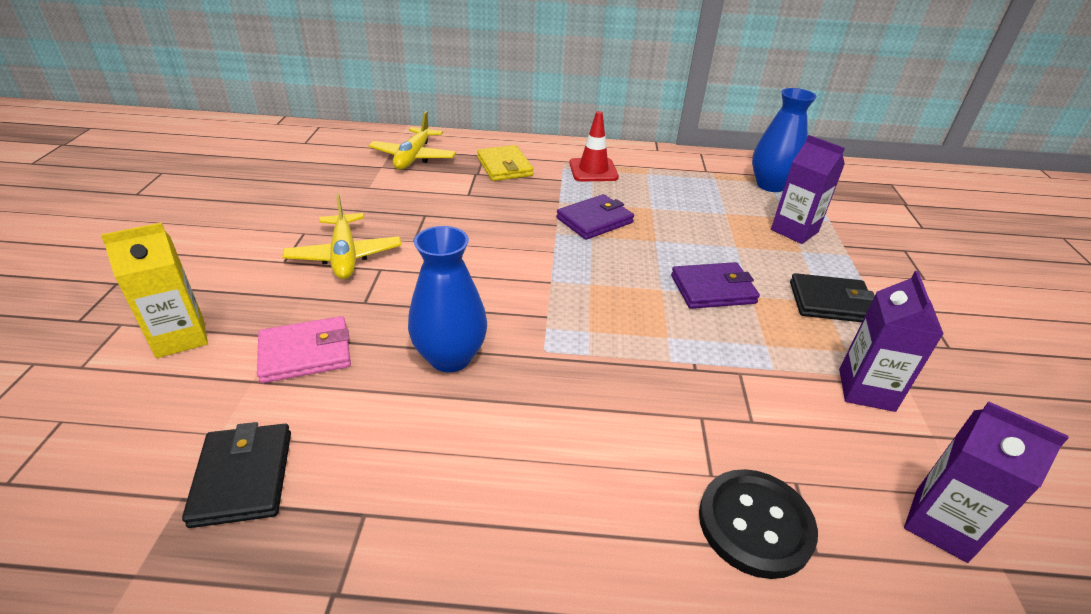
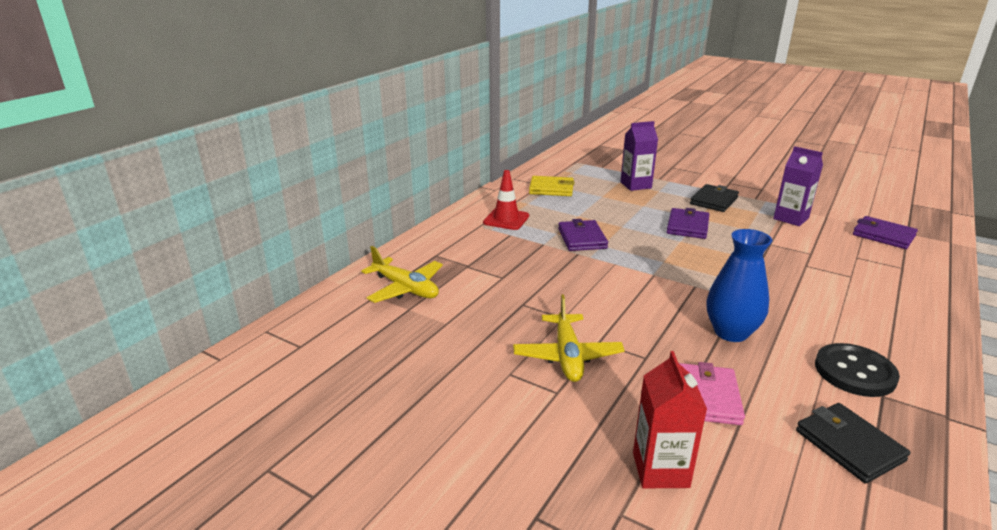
camera: 60 degrees left, 10 degrees down
(180, 337) = (660, 470): yellow carton -> red carton
(243, 477) = (849, 445): black wallet -> black wallet turned 45 degrees clockwise
(345, 256) = (567, 356): yellow plane -> yellow plane turned 75 degrees clockwise
(504, 166) = (466, 251): yellow wallet -> yellow wallet (551, 189)
(755, 524) = (885, 276): black button -> black button (854, 372)
(770, 185) = (576, 173): blue vase -> none
(940, 524) = (883, 235): purple carton -> purple wallet

